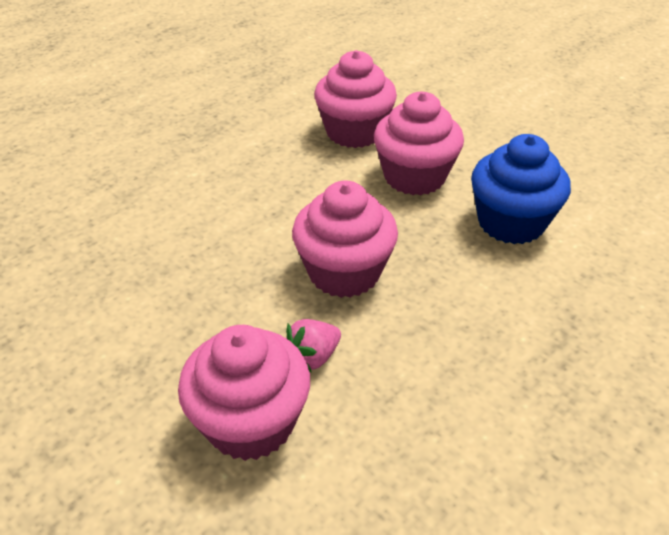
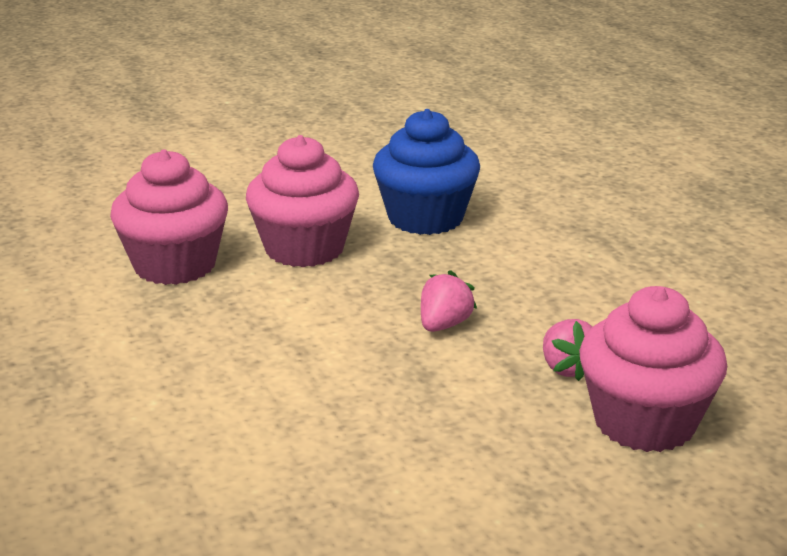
camera: 70 degrees left, 15 degrees down
(344, 272) = (444, 325): pink cupcake -> pink strawberry

